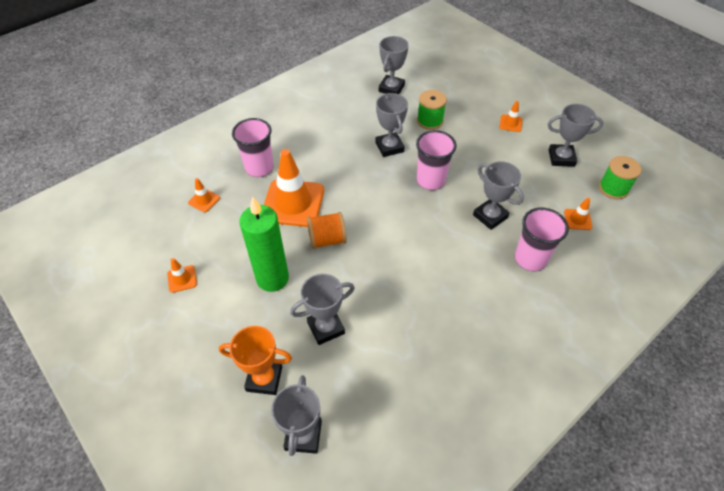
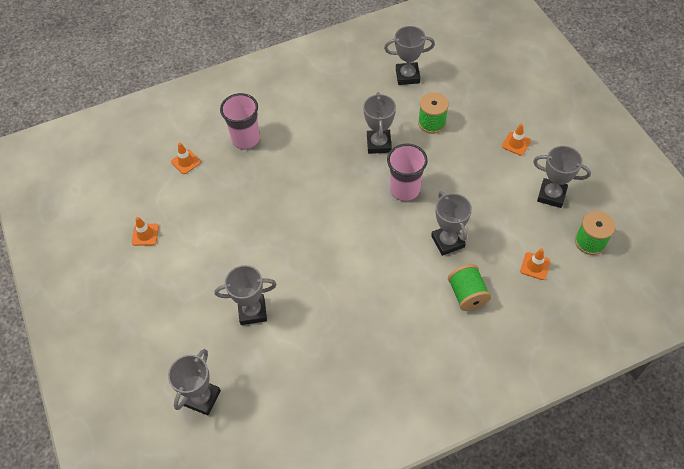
camera: 20 degrees right, 5 degrees up
(264, 378) = (186, 342): orange trophy -> none
(272, 278) = (222, 254): green candle -> none
(293, 203) = (265, 183): orange traffic cone -> none
(327, 239) = (283, 228): orange spool -> none
(391, 88) = (407, 76): grey trophy -> grey trophy turned 45 degrees clockwise
(530, 259) = (467, 295): pink cup -> green spool

